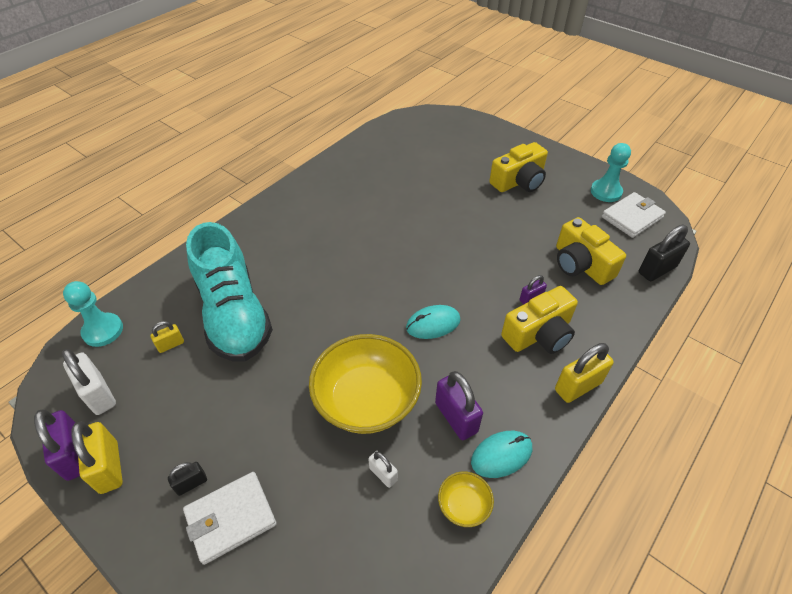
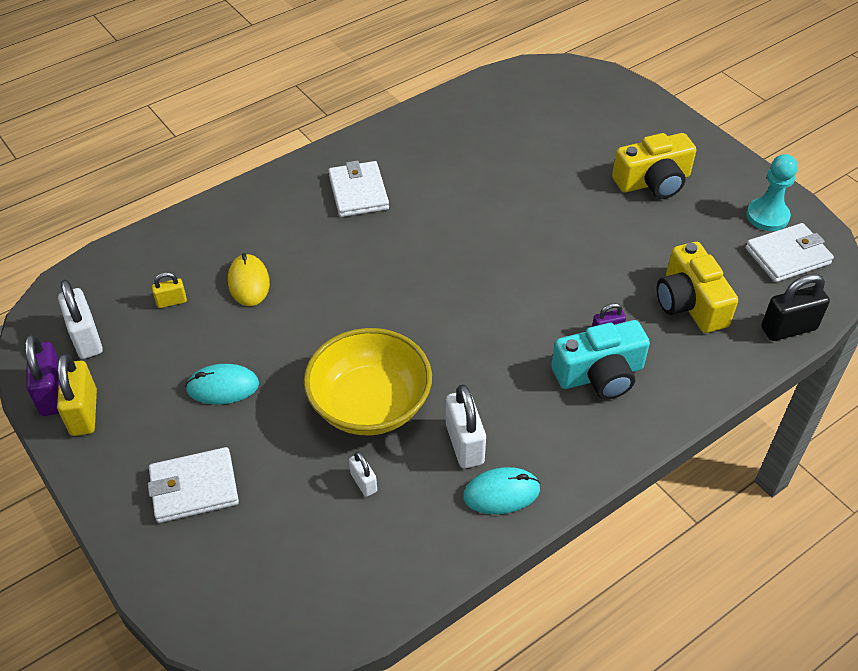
camera: 15 degrees right, 0 degrees up
(103, 331) = (102, 272): turquoise pawn -> none
(191, 483) = (162, 446): black padlock -> none
(234, 315) = (248, 282): turquoise shoe -> yellow mouse
(304, 226) = (358, 192): none -> white wallet
(433, 324) = (475, 338): turquoise mouse -> turquoise mouse (223, 387)
(456, 417) = (464, 444): purple padlock -> white padlock
(463, 505) = (440, 532): yellow bowl -> none
(539, 334) = (600, 374): yellow camera -> turquoise camera
(578, 386) = (622, 442): yellow padlock -> none

